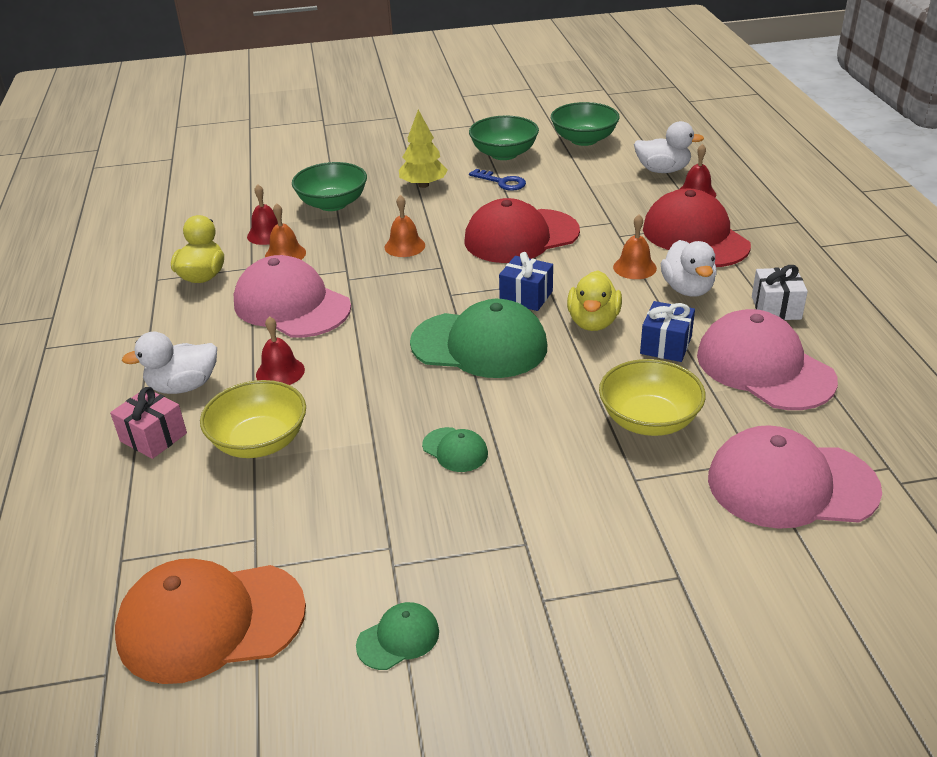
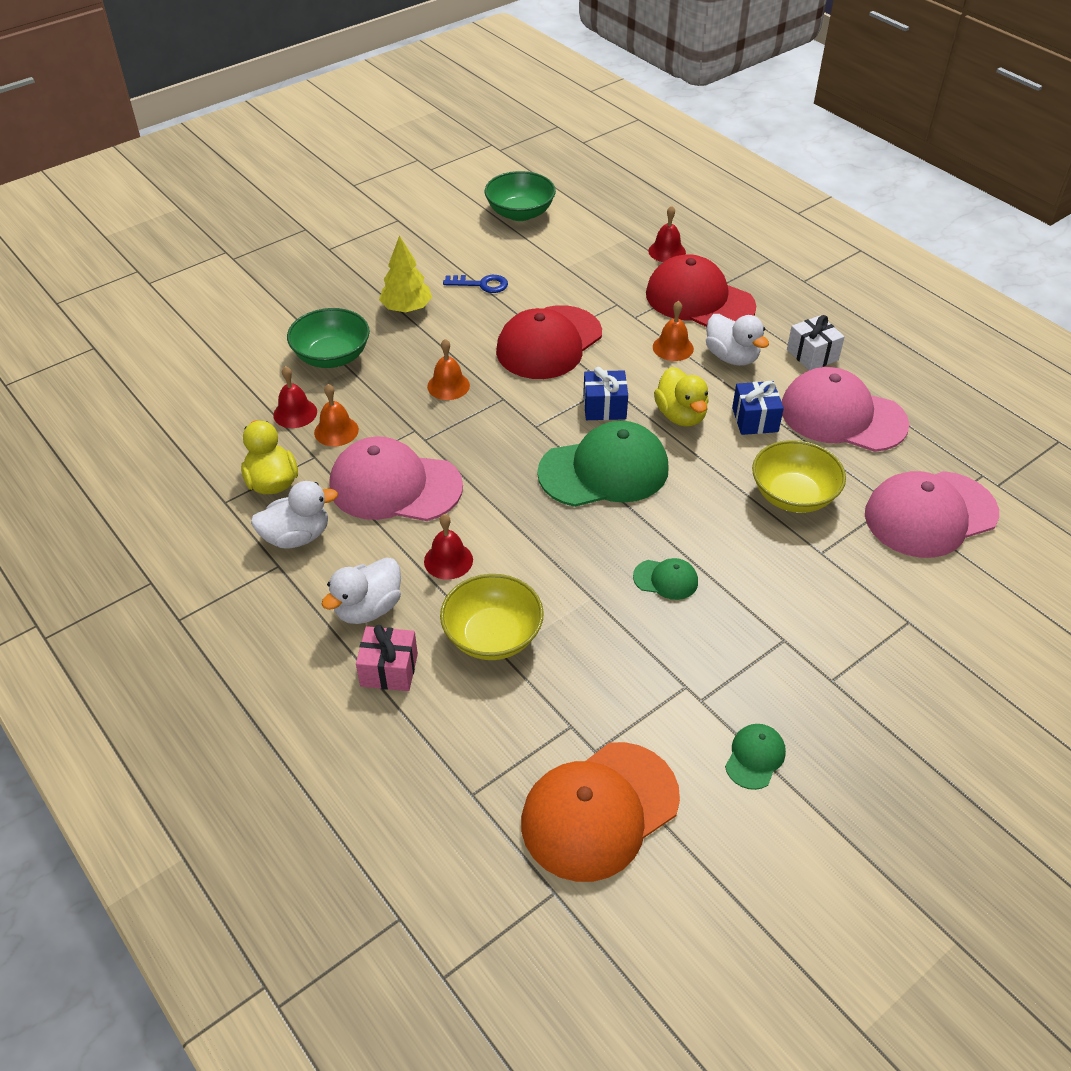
camera: 30 degrees left, 10 degrees up
(504, 154) = (456, 249): green bowl -> none
(663, 170) = (619, 232): white duck -> white duck (297, 536)

